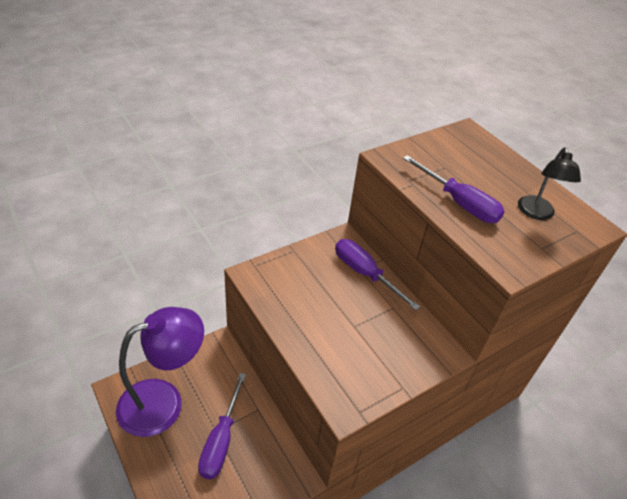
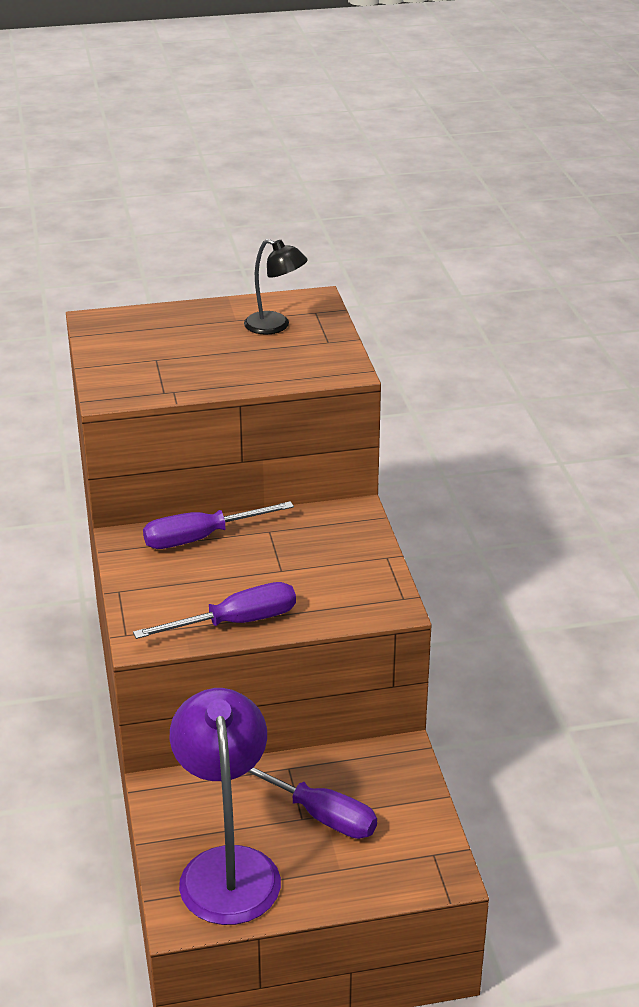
camera: 65 degrees left, 10 degrees down
(459, 203) = (227, 369): purple screwdriver -> purple screwdriver (236, 622)

